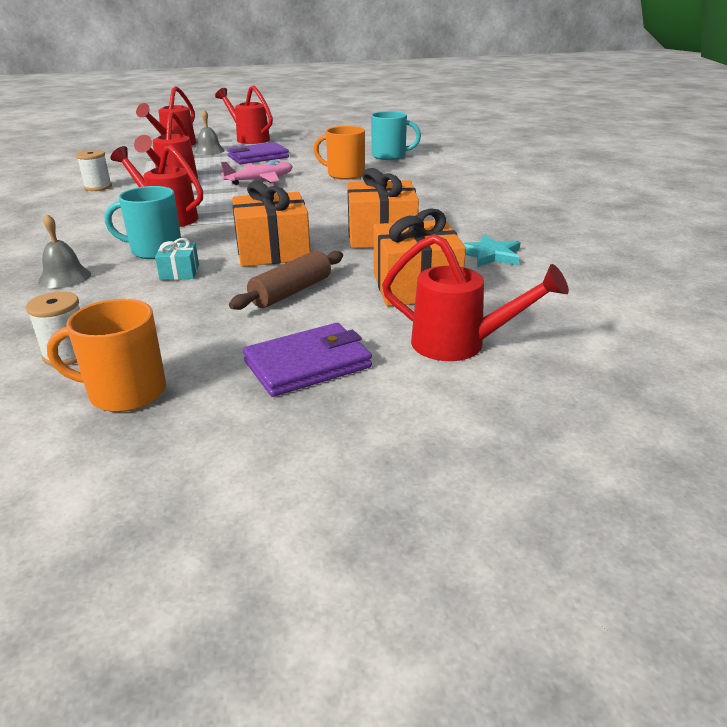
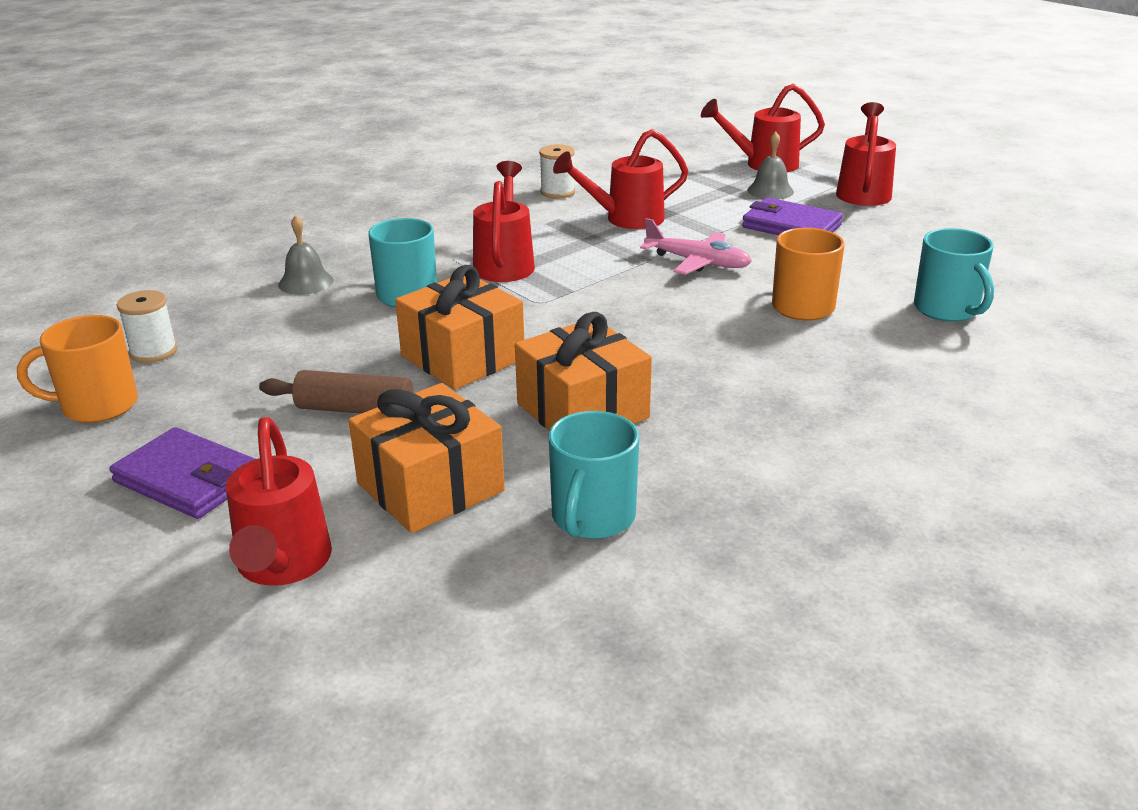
camera: 60 degrees right, 0 degrees up
(125, 392) = (97, 406): orange mug -> orange mug turned 75 degrees counterclockwise
(179, 272) = (360, 330): turquoise gift -> none
(490, 255) = (592, 518): turquoise star -> turquoise mug

